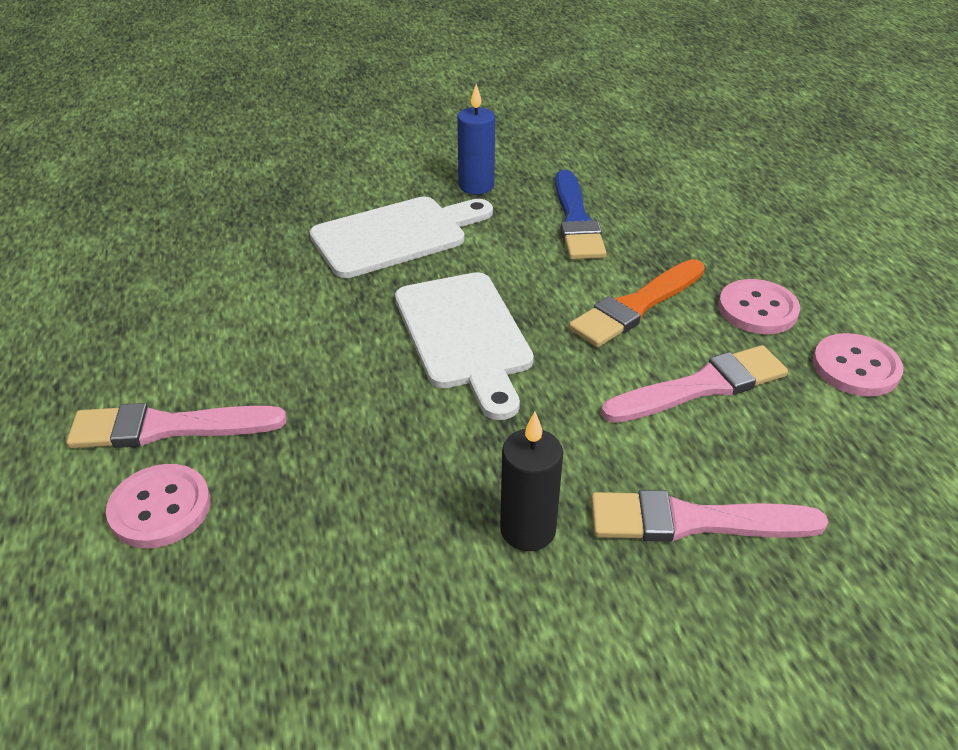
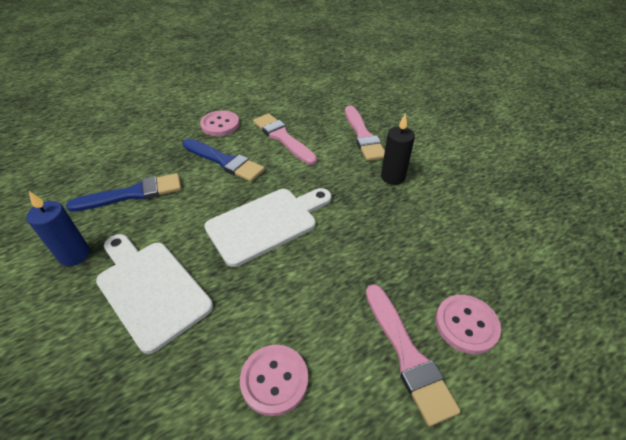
camera: 105 degrees left, 5 degrees up
(636, 306) = (224, 161): orange brush -> blue brush
(855, 367) = (257, 101): pink button -> pink button (274, 380)

